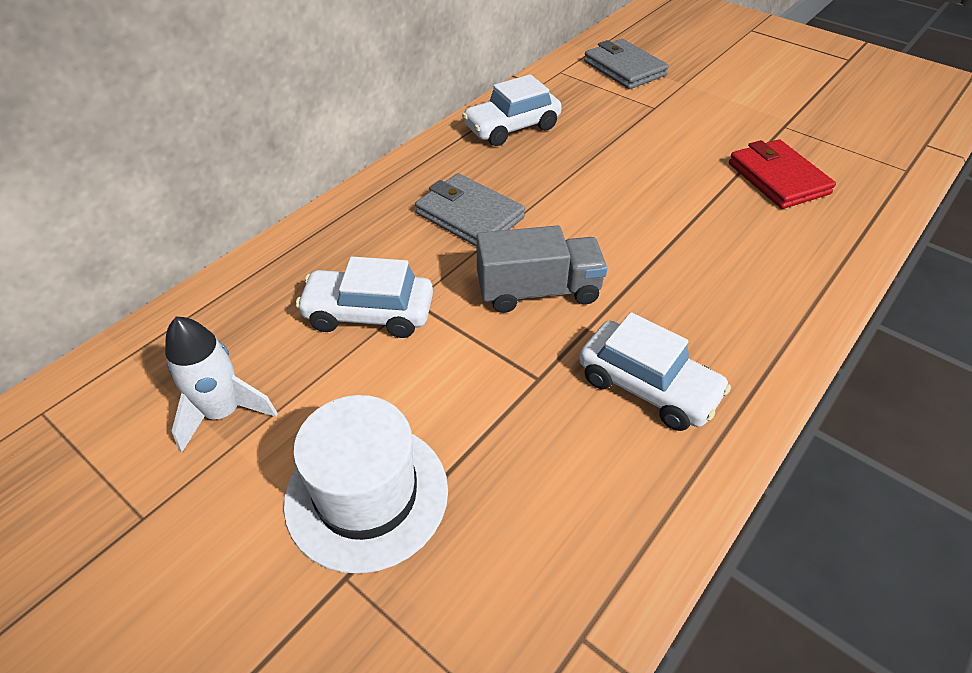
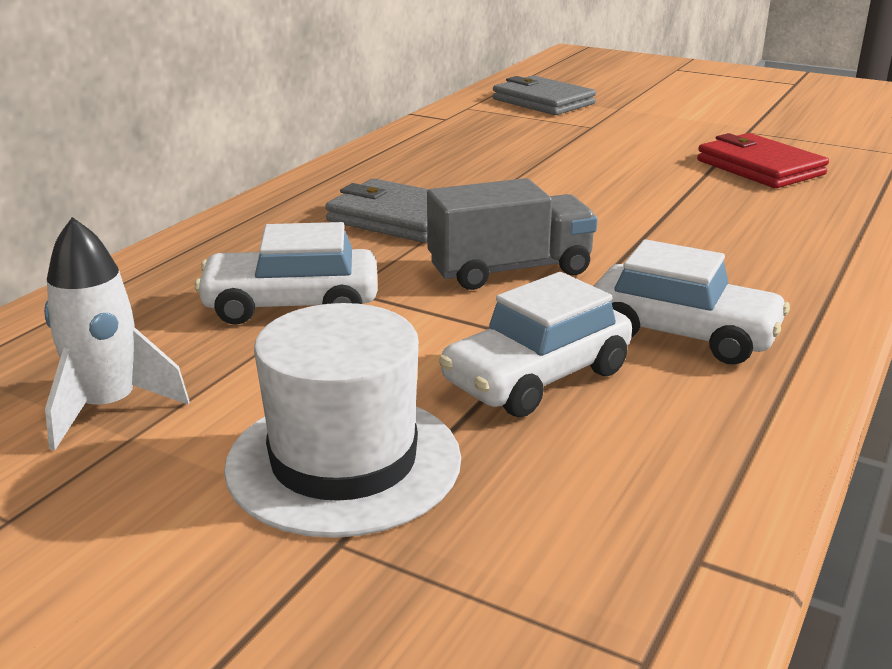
camera: 10 degrees left, 20 degrees down
(512, 127) = (424, 150): white car -> white car (536, 377)

